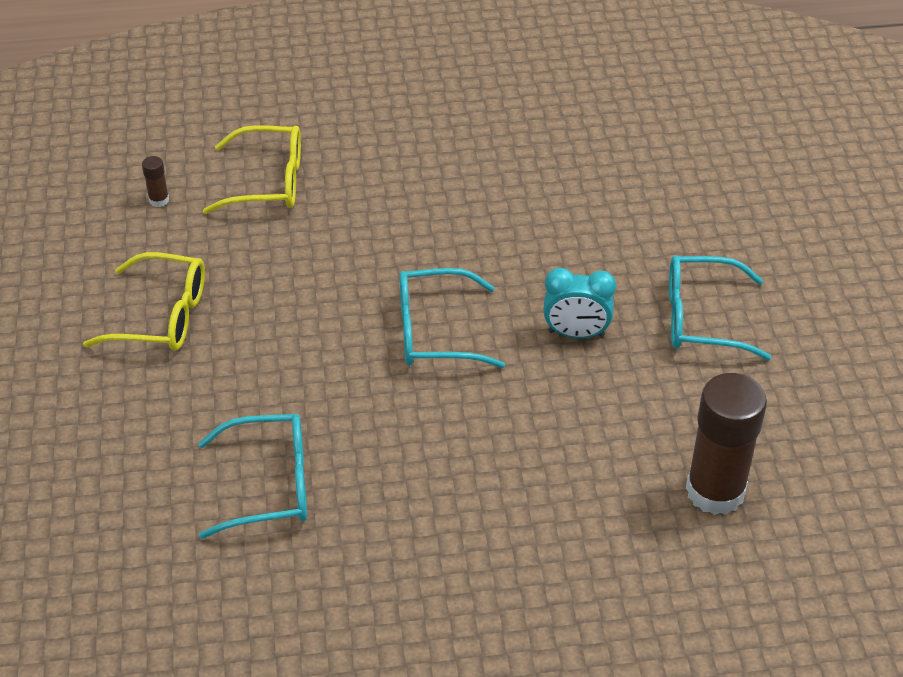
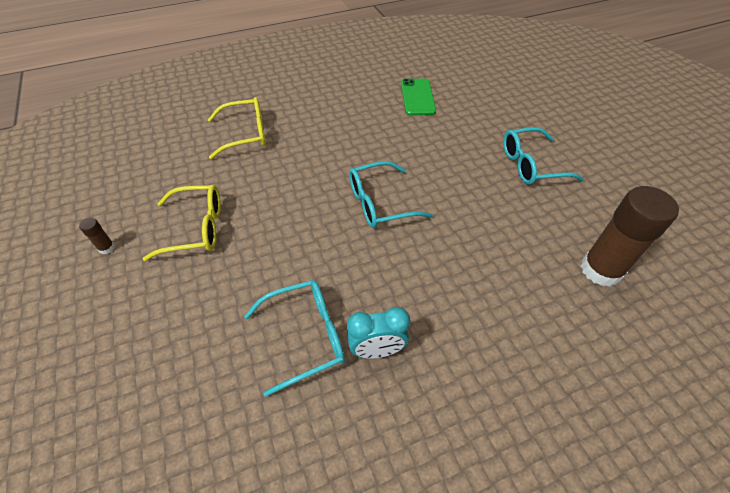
camera: 15 degrees left, 5 degrees up
(159, 200) = (179, 156): brown glue stick -> brown glue stick (107, 248)
(572, 165) = (417, 97): none -> green phone
(576, 333) = (465, 187): turquoise clock -> turquoise clock (377, 350)

